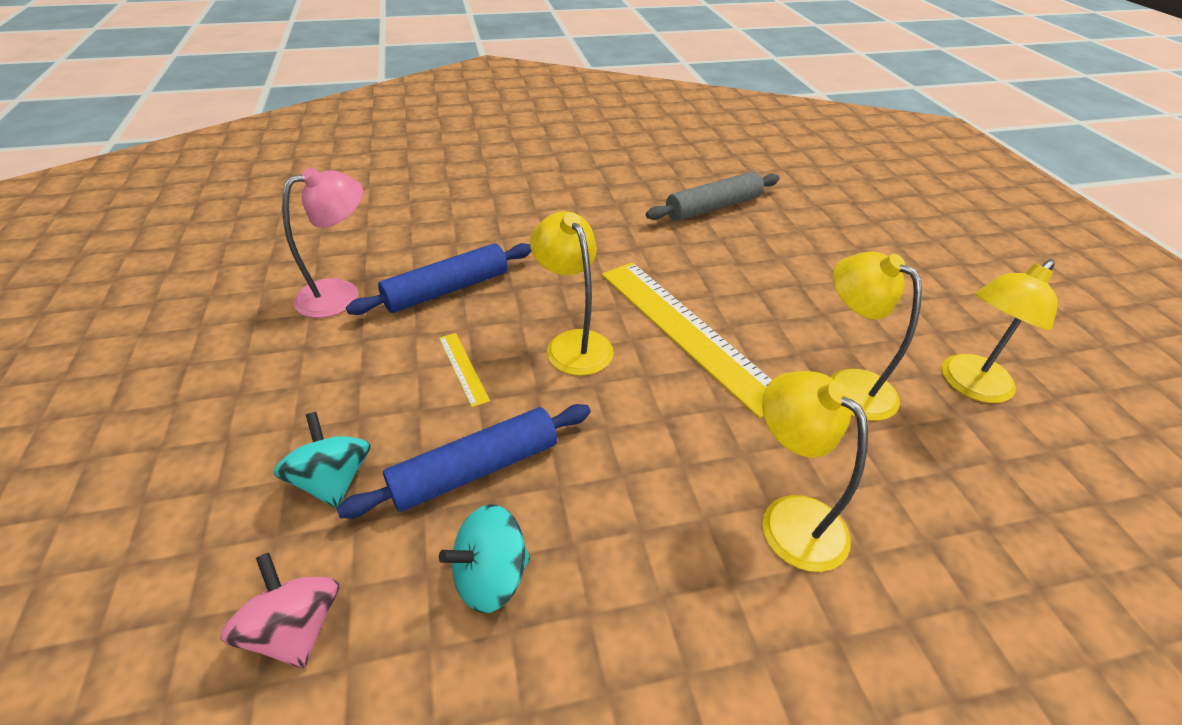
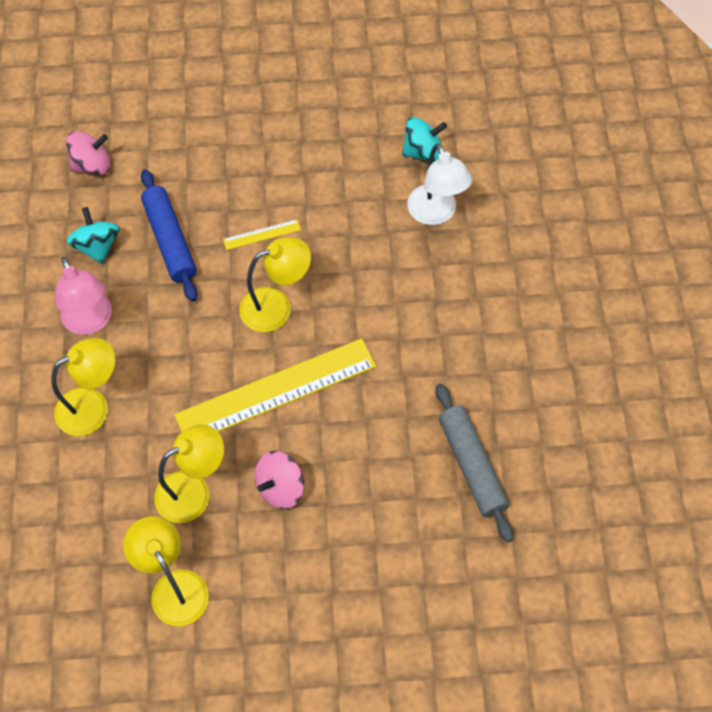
camera: 100 degrees right, 20 degrees up
(333, 480) = (179, 170): turquoise spinning top -> turquoise spinning top (423, 152)
(340, 294) = (361, 154): pink lamp -> pink lamp (90, 322)
(434, 238) = (436, 214): none -> white lamp
(447, 290) = (357, 224): blue rolling pin -> none
(801, 316) = (280, 488): none -> pink spinning top

